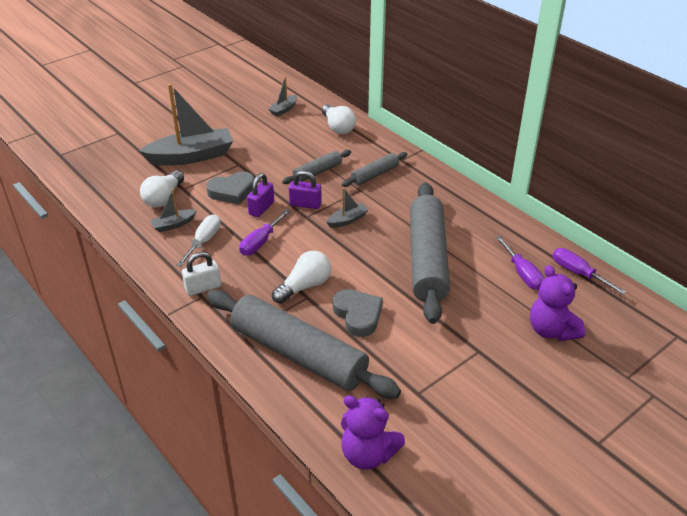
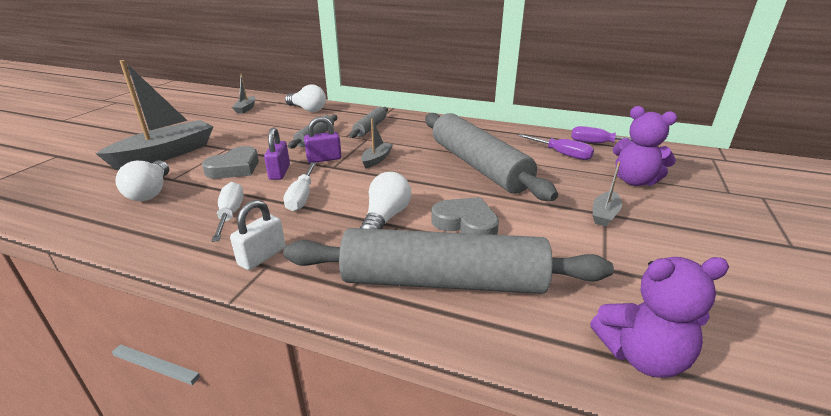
camera: 30 degrees left, 10 degrees down
(173, 225) = (179, 210): grey boat -> grey boat (604, 214)
(260, 242) = (301, 197): purple screwdriver -> white screwdriver

